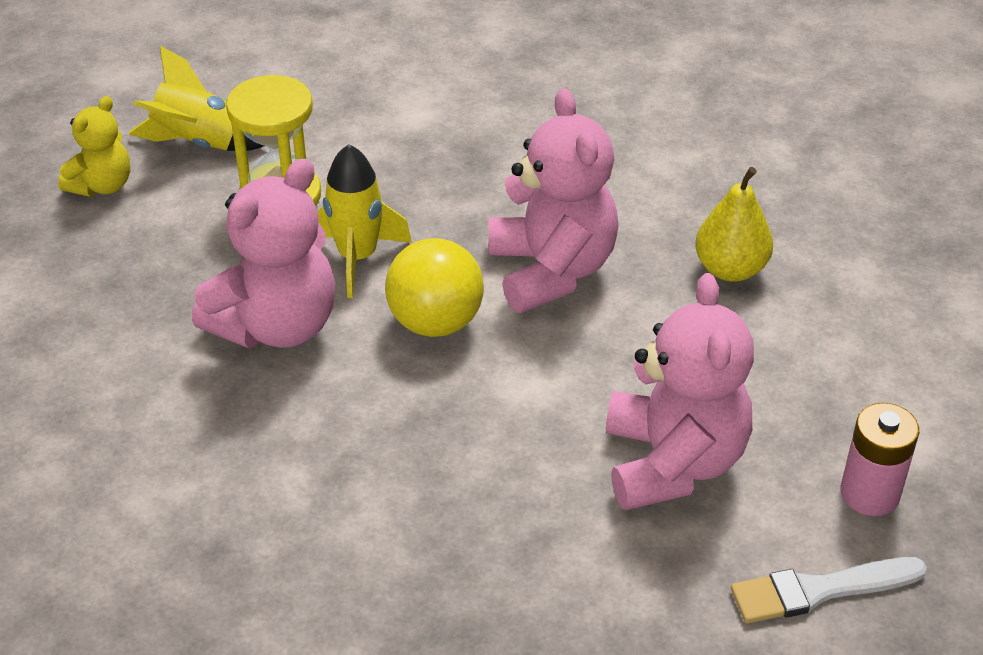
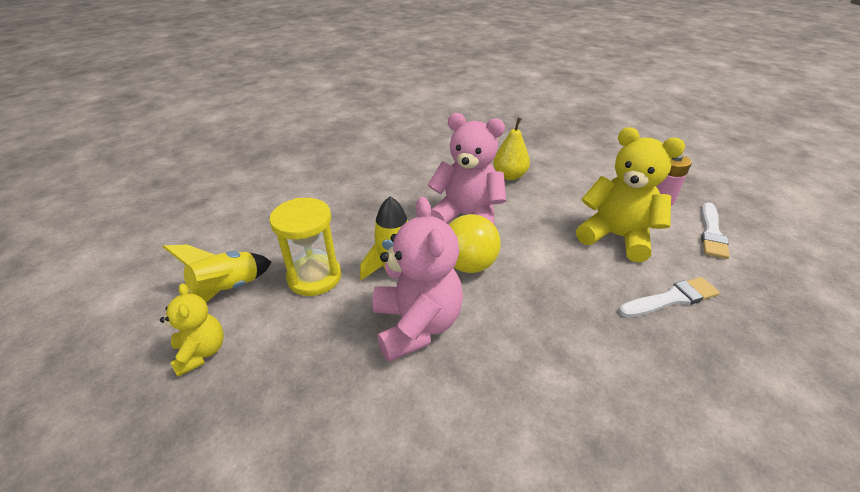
camera: 55 degrees left, 5 degrees down
(560, 568) = (671, 299): none -> white brush
(672, 462) = (616, 237): pink teddy bear -> yellow teddy bear

